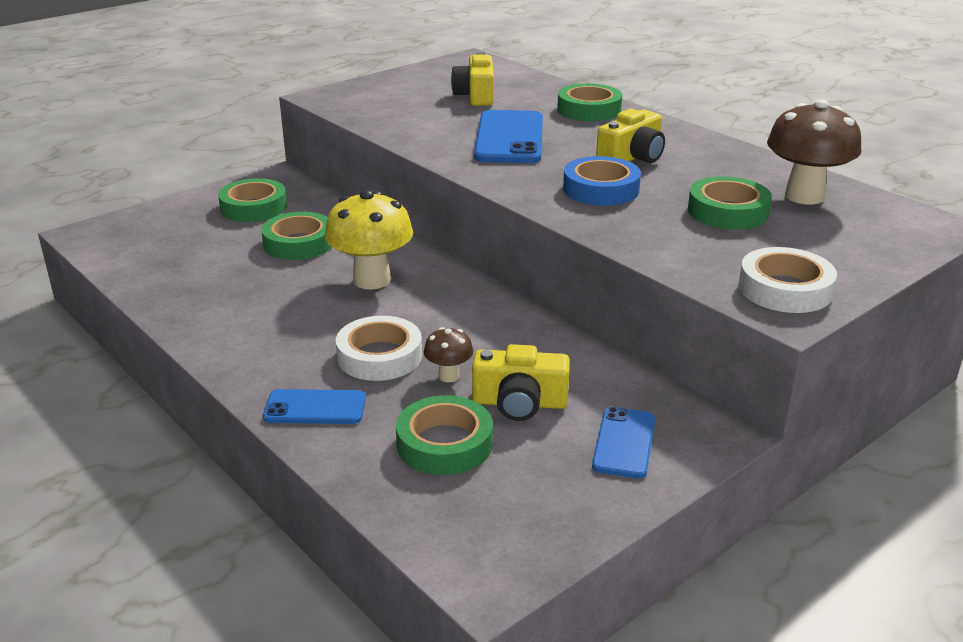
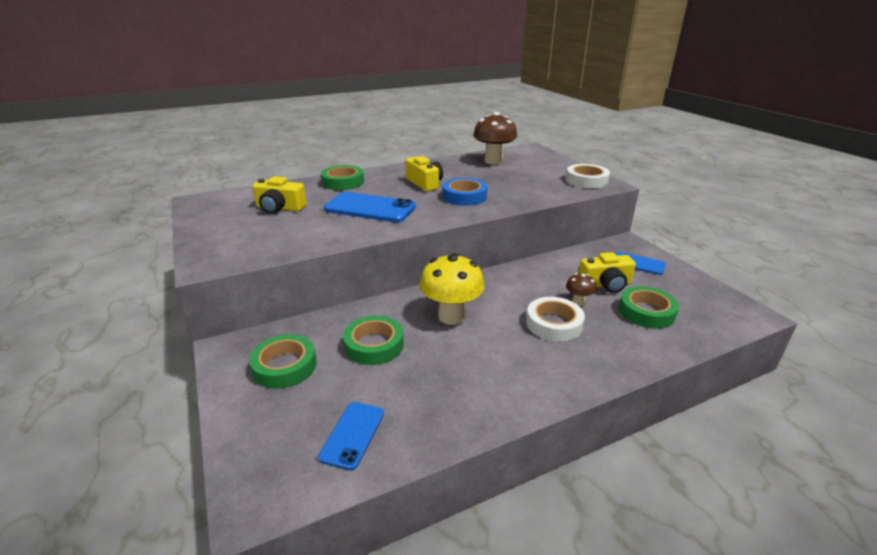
camera: 75 degrees left, 0 degrees up
(315, 408) = (614, 355): blue phone -> blue phone (352, 435)
(519, 403) = (605, 284): yellow camera -> yellow camera turned 60 degrees clockwise
(727, 211) = (504, 176): green tape -> none

